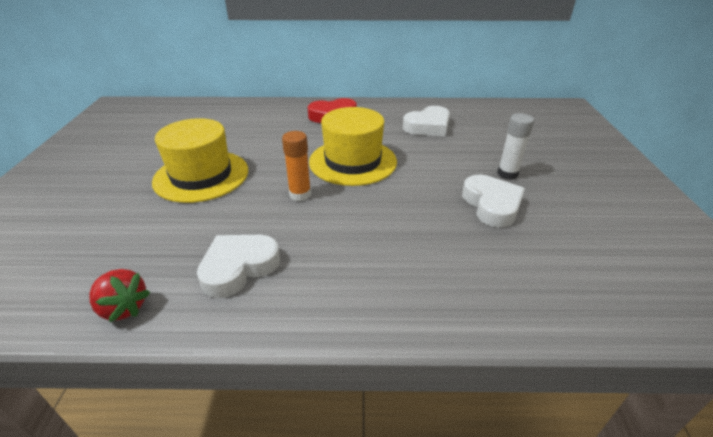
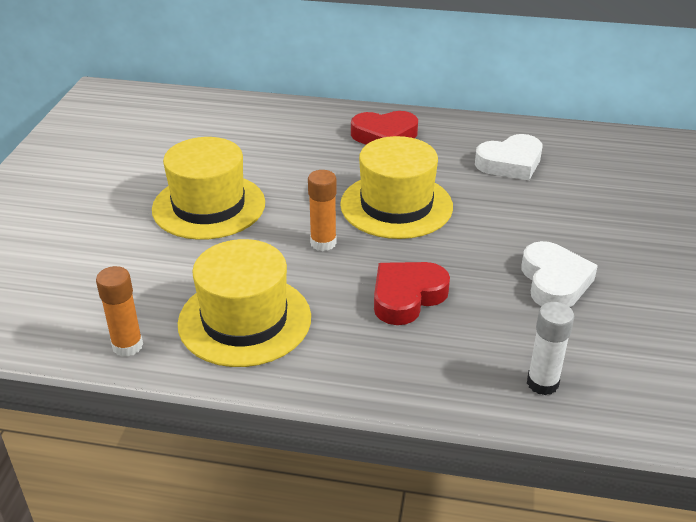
camera: 10 degrees right, 0 degrees up
(123, 308) = (127, 346): red strawberry -> orange glue stick
(238, 268) = (244, 320): white heart -> yellow hat
(378, 230) = (407, 297): none -> red heart
(507, 174) = (592, 243): white glue stick -> white glue stick (542, 383)

